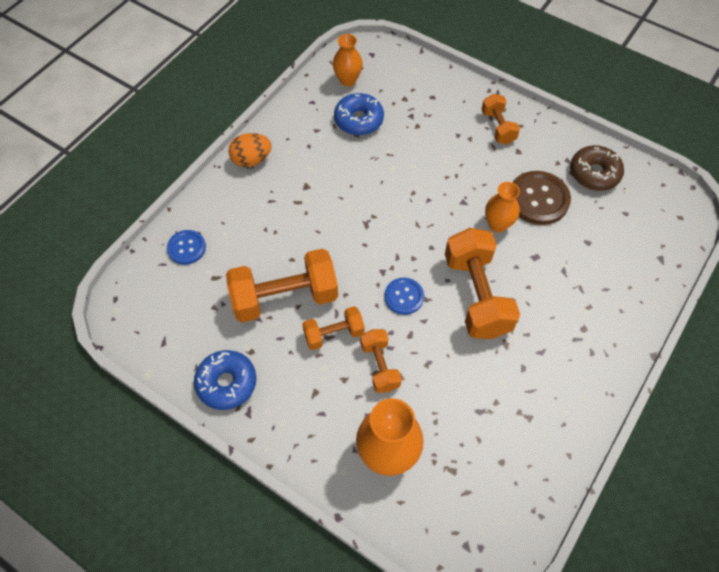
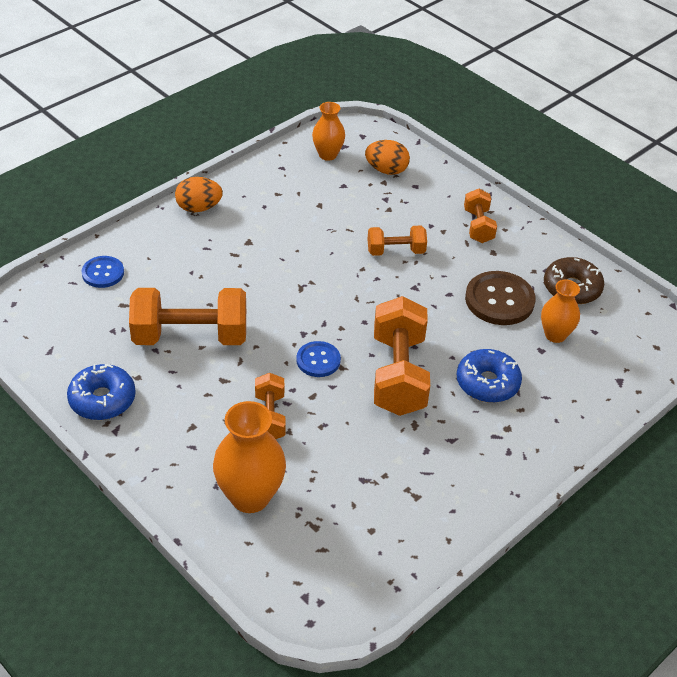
camera: 10 degrees right, 15 degrees down
(334, 334) = (230, 379): orange dumbbell -> orange dumbbell (396, 251)
(358, 120) = (326, 193): blue donut -> blue donut (487, 383)
(403, 86) = (386, 170): none -> orange egg
(497, 224) = (445, 315): orange vase -> orange vase (555, 335)

